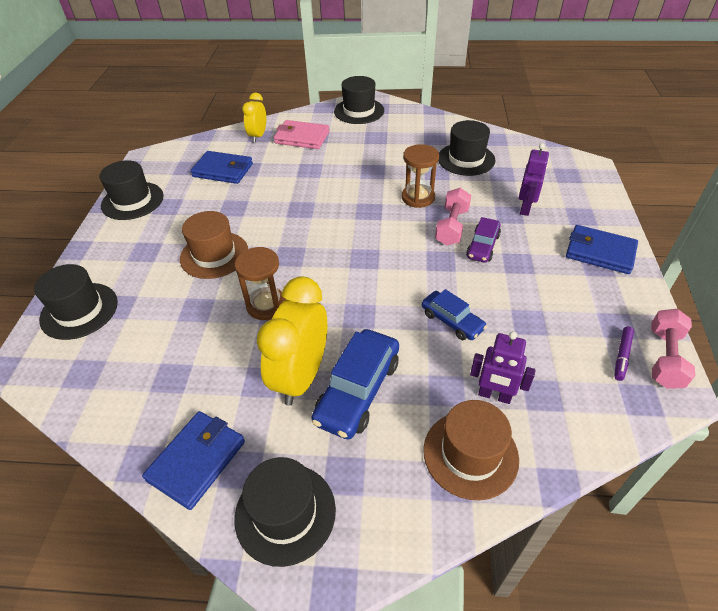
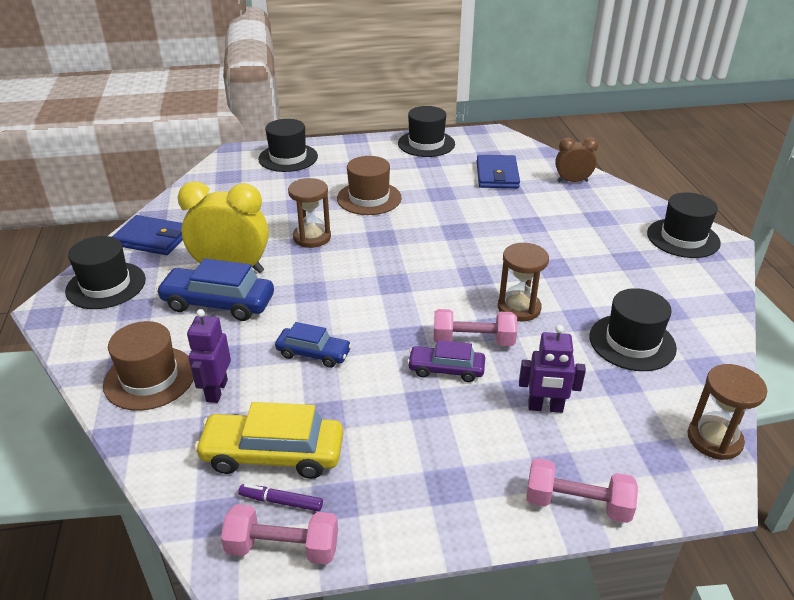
camera: 75 degrees right, 10 degrees down
(258, 136) = (572, 181): yellow clock -> brown clock
(302, 137) = (589, 208): pink wallet -> none
(452, 321) = (313, 353): blue car -> blue car turned 105 degrees counterclockwise
(554, 154) = (714, 439): none -> brown hourglass
(573, 358) = (273, 454): none -> yellow car
(600, 252) = (477, 489): blue wallet -> none
(607, 214) = (577, 503): none -> pink dumbbell

